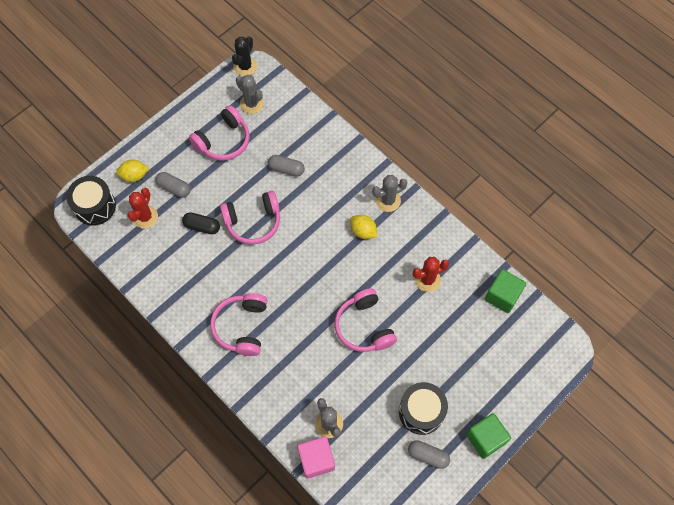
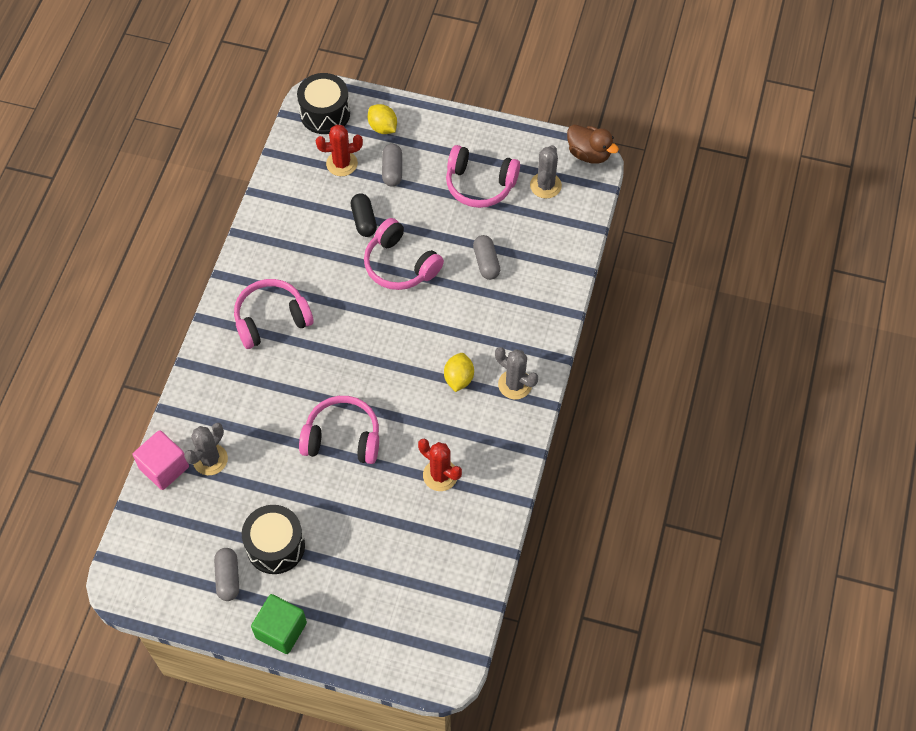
camera: 60 degrees right, 5 degrees down
(245, 66) = (589, 154): black cactus -> brown duck
(364, 326) = (342, 438): pink headphones -> pink headphones turned 60 degrees clockwise
(502, 296) = (470, 567): green cube -> none

